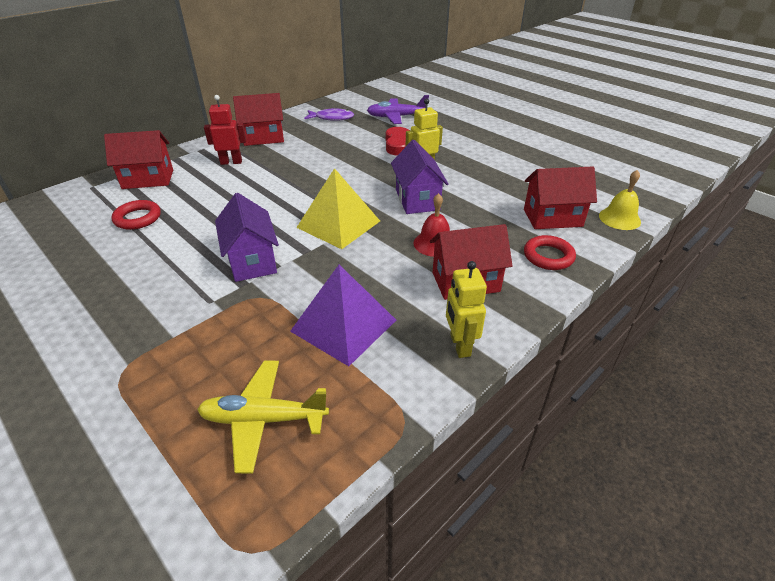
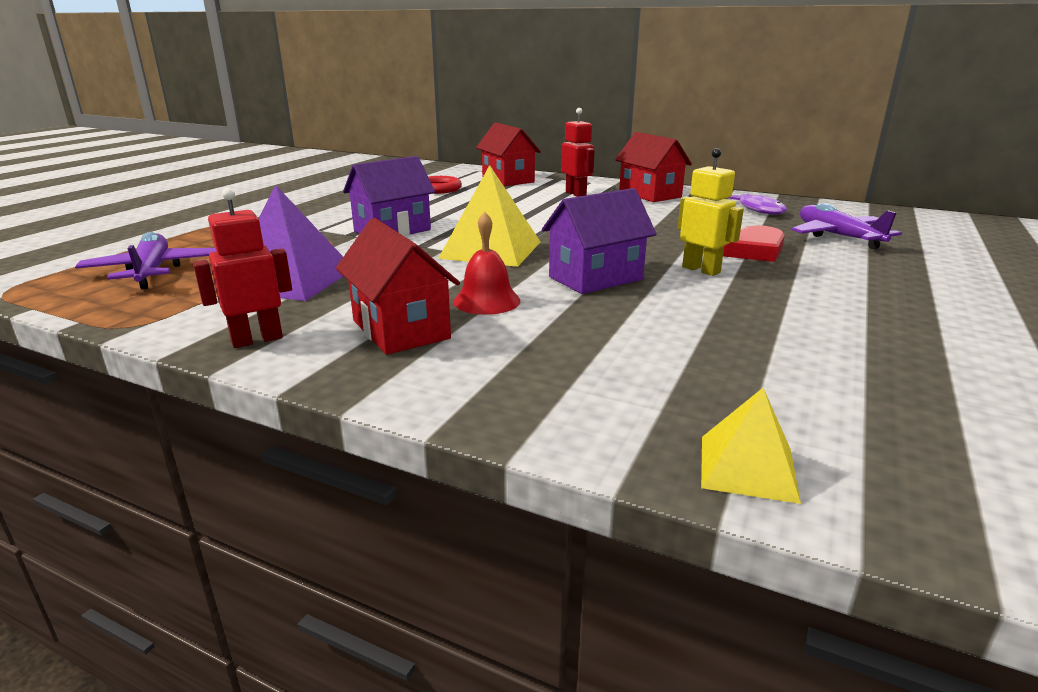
camera: 70 degrees right, 15 degrees down
(263, 419) = (153, 271): yellow plane -> purple plane
(459, 345) = (257, 340): yellow robot -> red robot
(548, 256) = (512, 387): red ring -> none
(552, 218) = (656, 383): red house -> none
(619, 218) = (747, 467): yellow bell -> yellow pyramid

